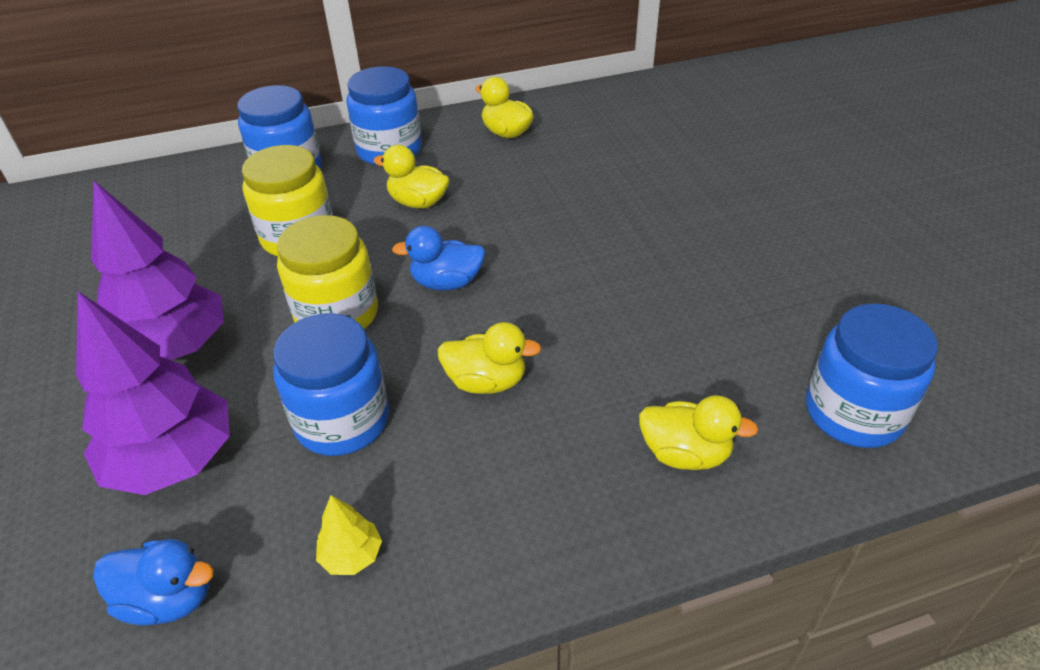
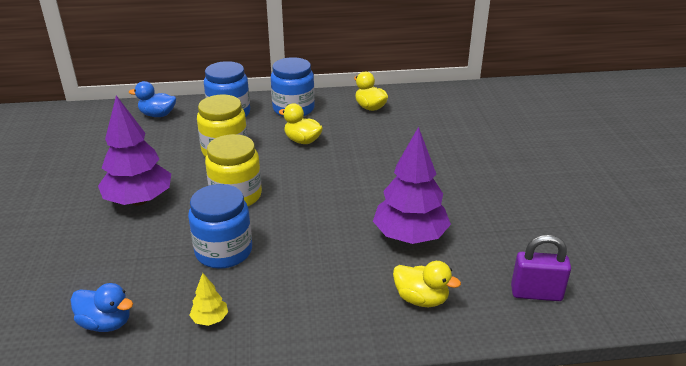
camera: 10 degrees right, 10 degrees down
(173, 460) = (125, 257): purple tree -> purple tree (410, 236)
(447, 282) = (306, 187): blue duck -> blue duck (157, 115)
(486, 381) = (314, 243): yellow duck -> none
(853, 413) = (536, 293): blue jar -> purple padlock

